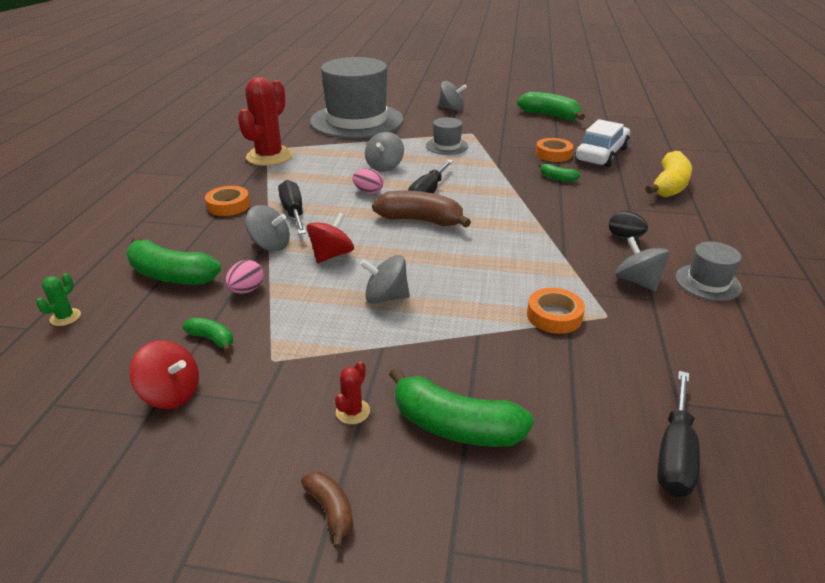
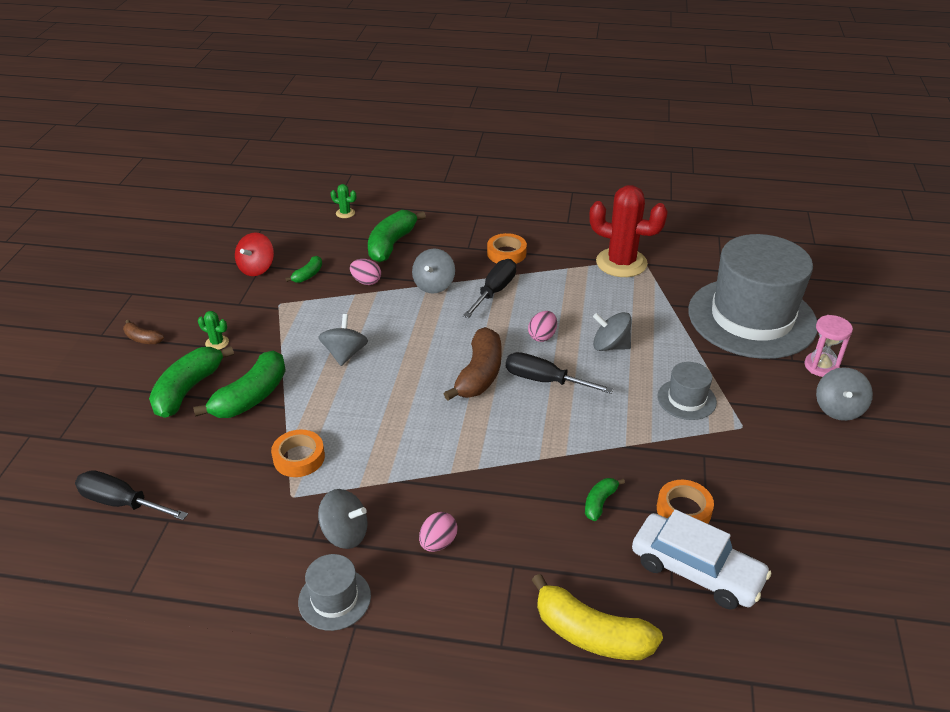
camera: 90 degrees right, 5 degrees up
(293, 212) = (494, 291): black screwdriver -> black screwdriver turned 45 degrees counterclockwise
(331, 255) = (415, 320): red spinning top -> none
(331, 510) = (142, 339): brown banana -> brown banana turned 60 degrees clockwise
(353, 411) = (217, 343): red cactus -> green cactus
(411, 108) = (821, 366): none -> pink hourglass
(550, 116) = (855, 529): green banana -> green banana (251, 397)
(624, 237) = (438, 543): black egg -> pink egg
(637, 281) = (345, 533): grey spinning top -> grey spinning top turned 45 degrees clockwise

